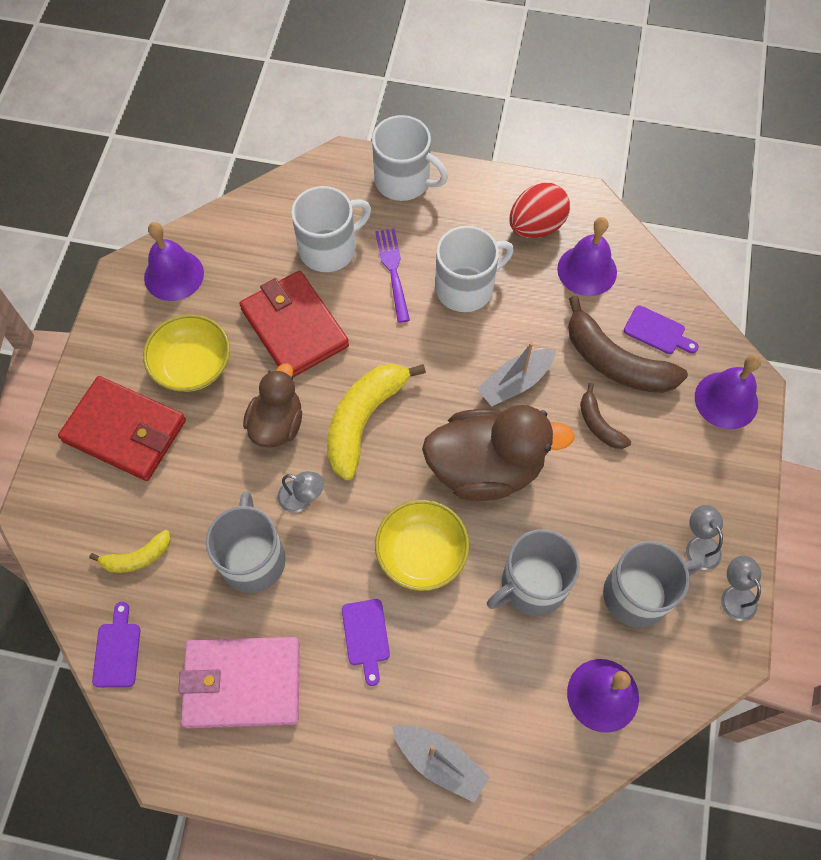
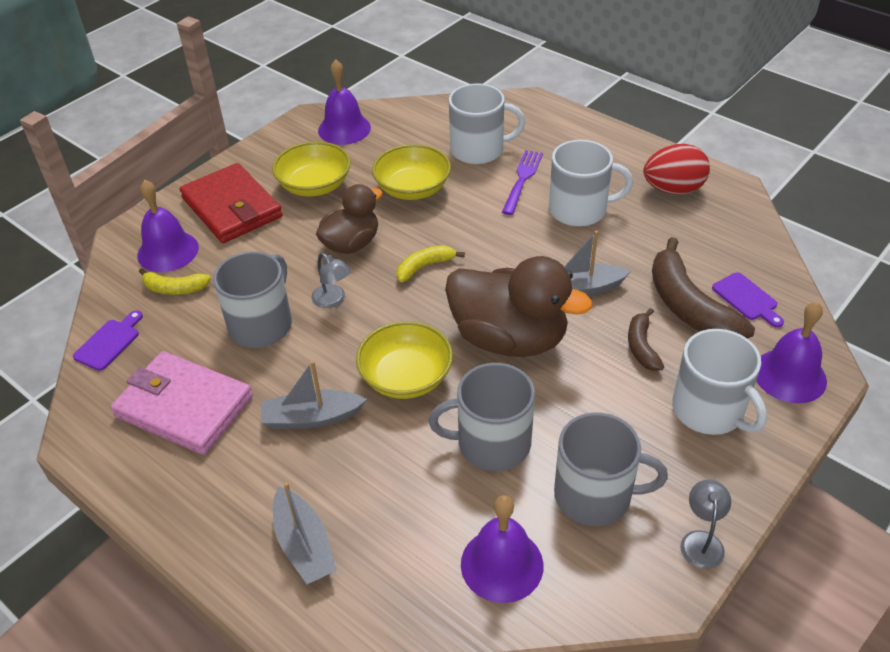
camera: 30 degrees right, 20 degrees down
(294, 327) = (412, 189): red wallet -> yellow bowl
(363, 420) = (424, 267): yellow banana -> yellow banana, size x0.53
(366, 636) = (312, 418): purple cutting board -> grey boat
(403, 181) = (573, 127): white mug -> white mug (709, 410)
(587, 270) = (703, 233): purple bell -> purple bell (168, 251)
(699, 545) = (687, 482): grey lamp -> none

